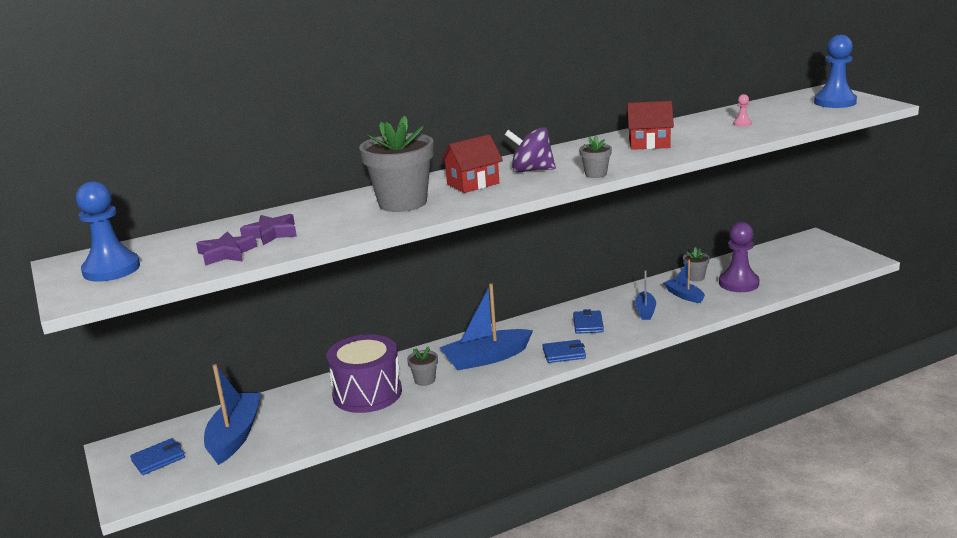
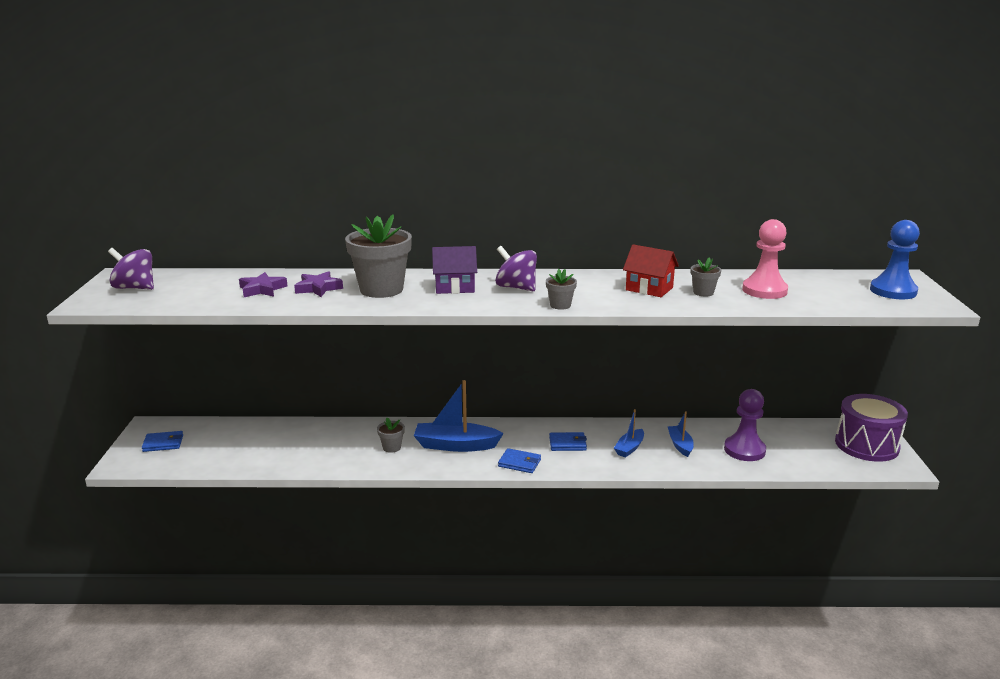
camera: 25 degrees right, 0 degrees up
(111, 269) = (135, 288): blue pawn -> purple spinning top
(226, 253) = (213, 297): purple star -> purple star (318, 288)
(235, 436) = (224, 444): blue boat -> none
(367, 393) = (341, 443): purple drum -> purple drum (866, 445)
(473, 184) = (455, 287): red house -> purple house
(588, 324) = (567, 444): blue wallet -> blue wallet turned 60 degrees clockwise
(695, 277) = (710, 431): grey flower pot -> grey flower pot (703, 292)
(742, 124) = (764, 290): pink pawn -> pink pawn, size x2.34

